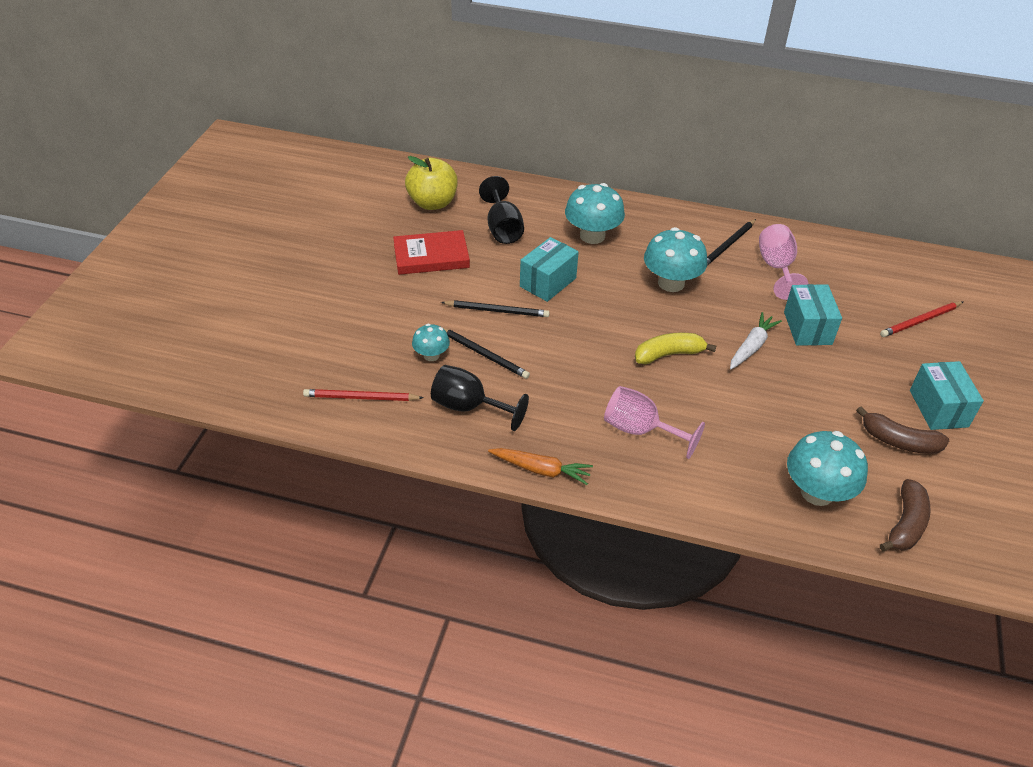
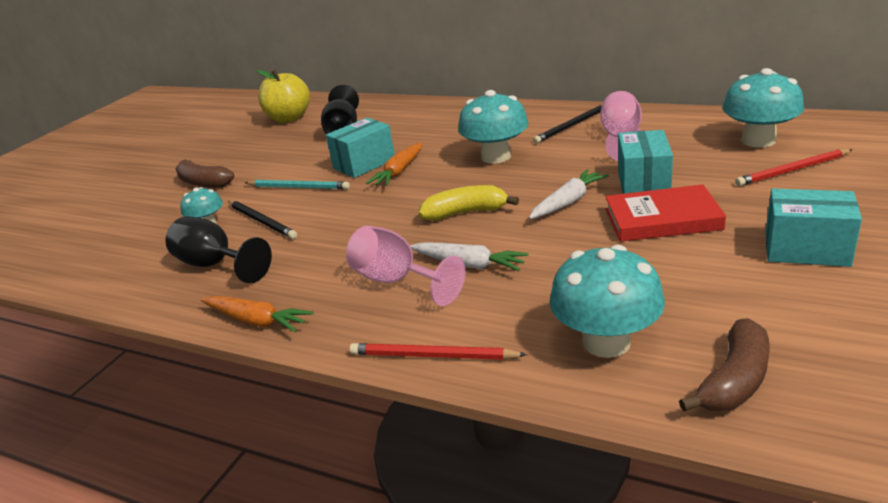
camera: 15 degrees right, 15 degrees down
(361, 398) = (111, 260): red pencil -> red pencil (432, 356)
(431, 256) = (261, 153): red book -> red book (662, 219)
(497, 311) = (299, 187): black pencil -> turquoise pencil
(587, 296) = (399, 171): none -> orange carrot
(592, 236) = (429, 129): turquoise mushroom -> turquoise mushroom (758, 140)
(692, 414) = (469, 264): none -> white carrot
(899, 441) = (742, 284): brown banana -> brown banana (203, 183)
(938, 408) = (806, 249): turquoise box -> turquoise box turned 75 degrees counterclockwise

